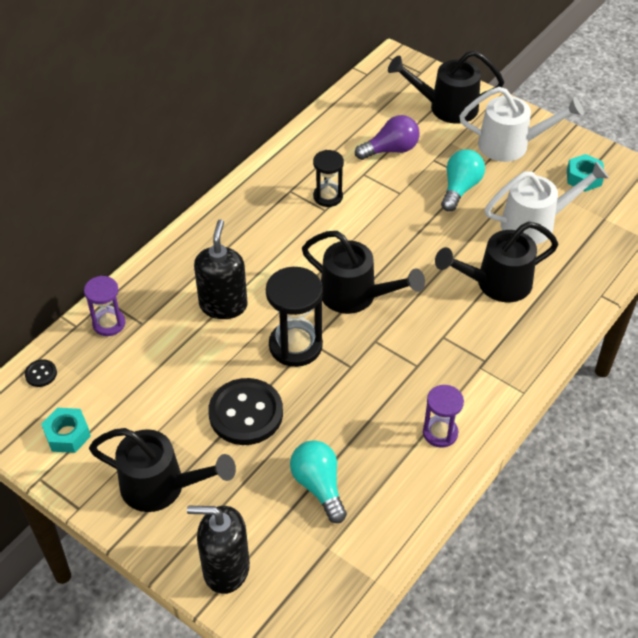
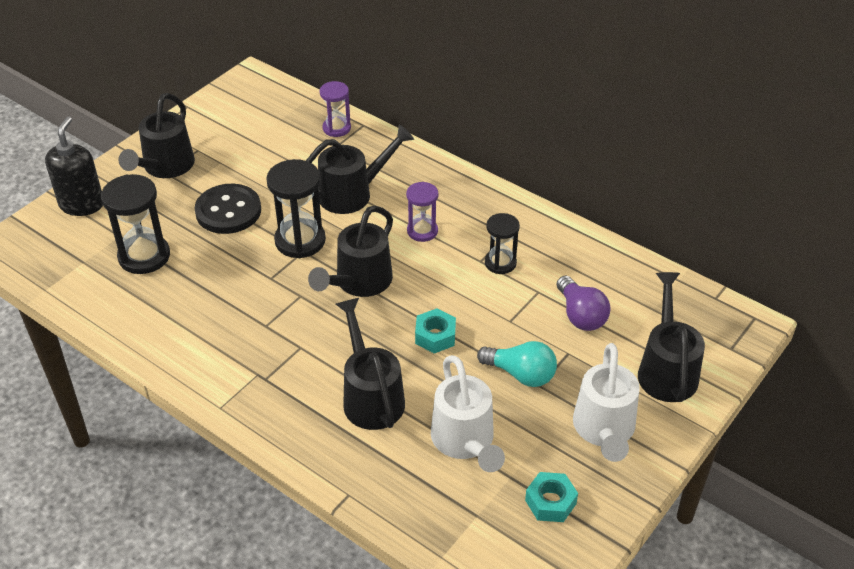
camera: 90 degrees right, 5 degrees down
(41, 374) = (287, 97): black button -> none
(67, 434) = (225, 116): turquoise nut -> turquoise nut (435, 336)
(223, 305) = (353, 193): black soap dispenser -> black watering can
(319, 486) = (144, 256): turquoise light bulb -> black hourglass
(440, 433) = (183, 338): purple hourglass -> purple hourglass (422, 231)

